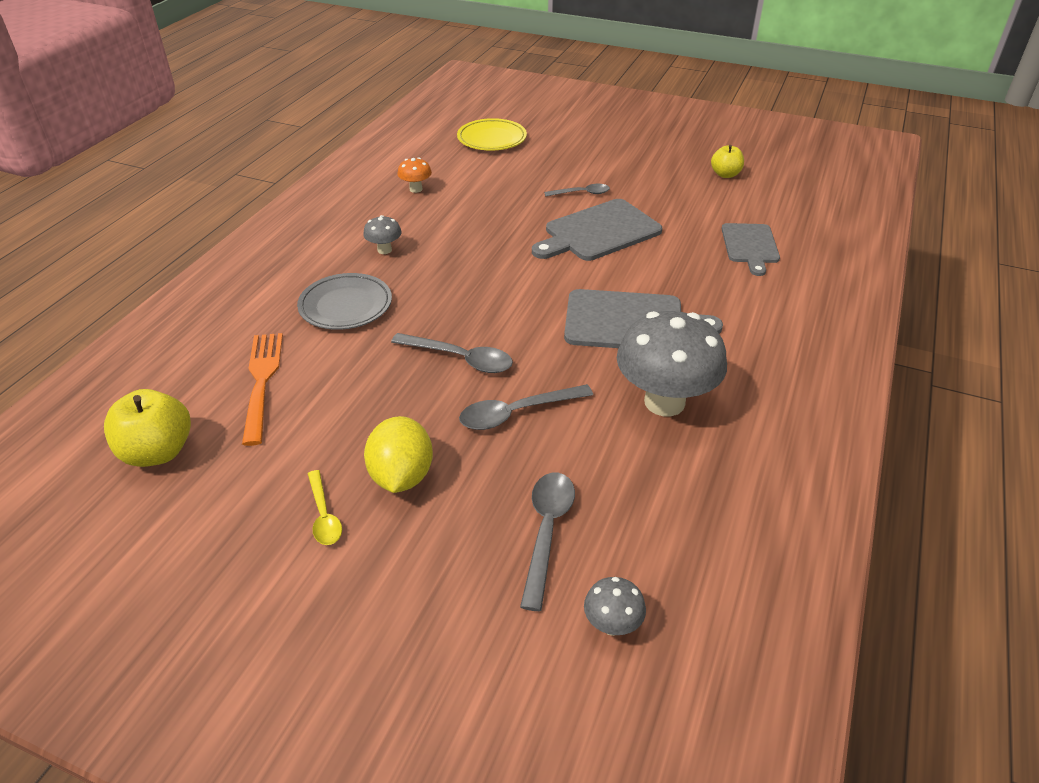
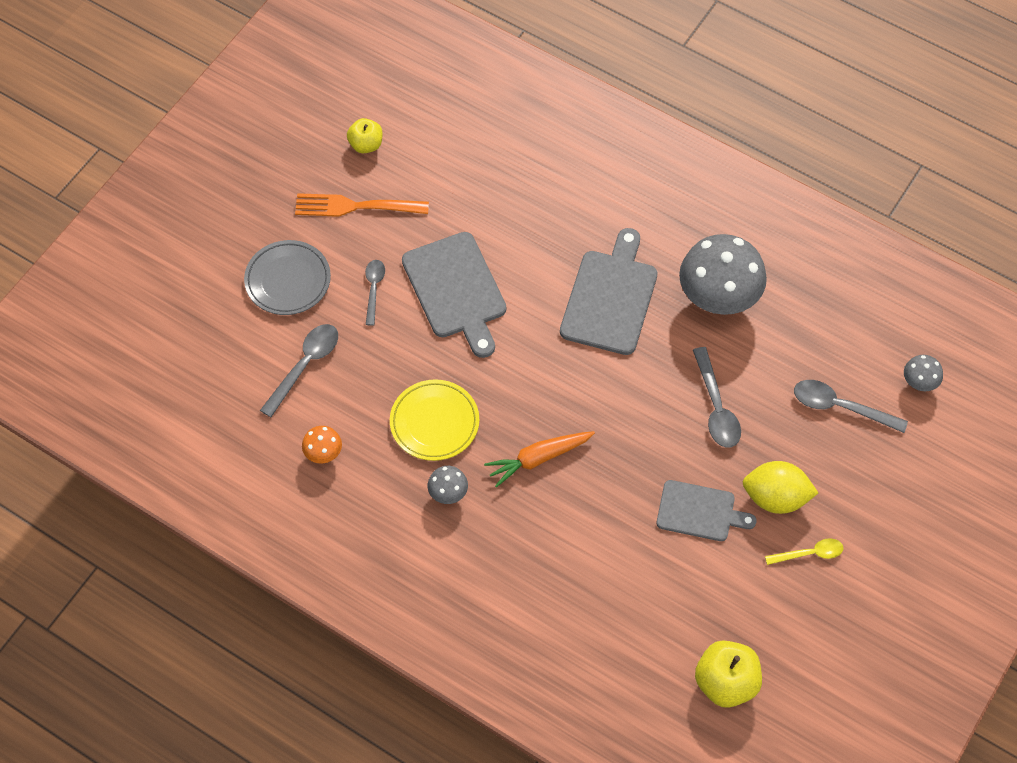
camera: 80 degrees left, 20 degrees up
(262, 382) = (647, 605): orange fork -> orange fork (356, 206)
(345, 306) = (543, 533): grey plate -> grey plate (288, 280)
(428, 295) = (538, 459): none -> orange carrot
(461, 359) = (640, 441): grey spoon -> grey spoon (305, 365)
(492, 139) = (216, 358): yellow plate -> yellow plate (434, 422)
(750, 246) = (508, 168): grey cutting board -> grey cutting board (699, 512)

